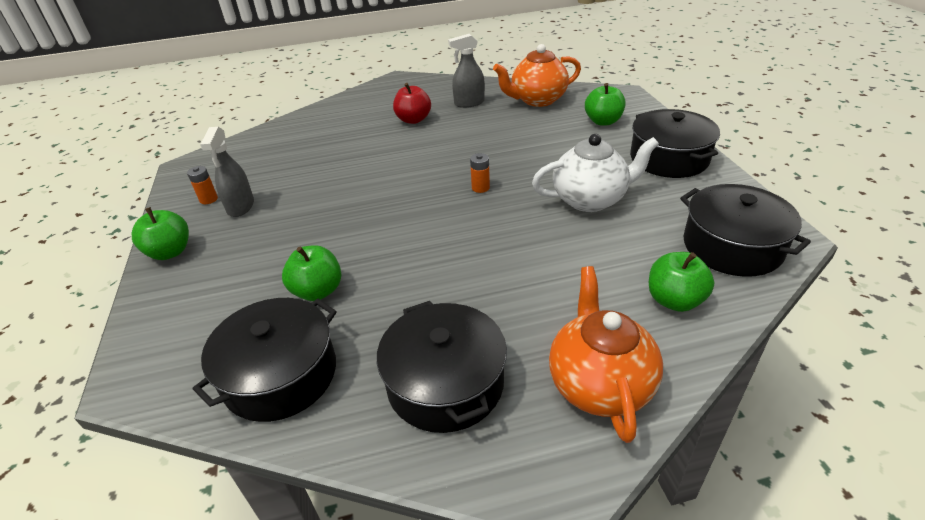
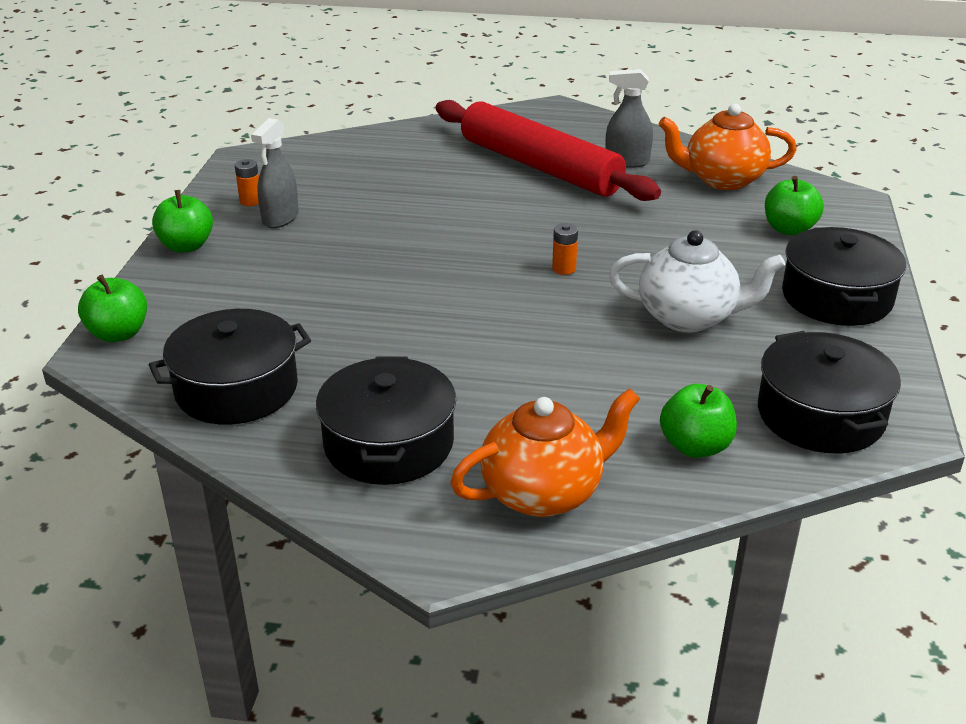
camera: 20 degrees right, 5 degrees down
(318, 291) = (314, 325): green apple -> green apple (118, 334)
(413, 120) = (539, 166): red apple -> red rolling pin
(599, 384) = (544, 492): orange teapot -> orange teapot turned 45 degrees clockwise

